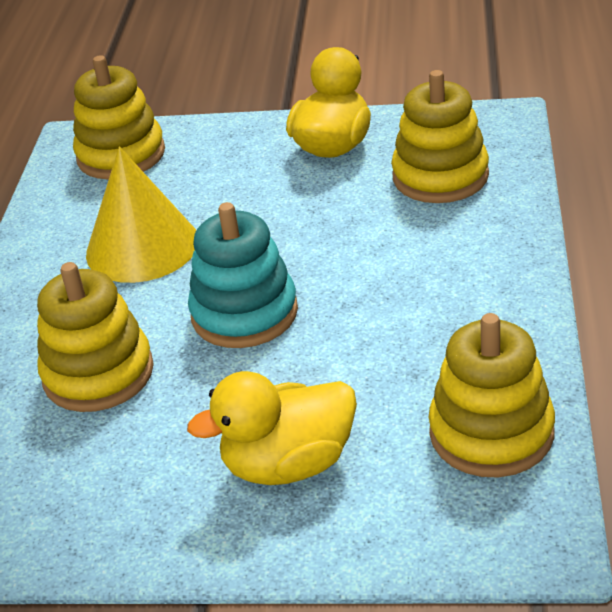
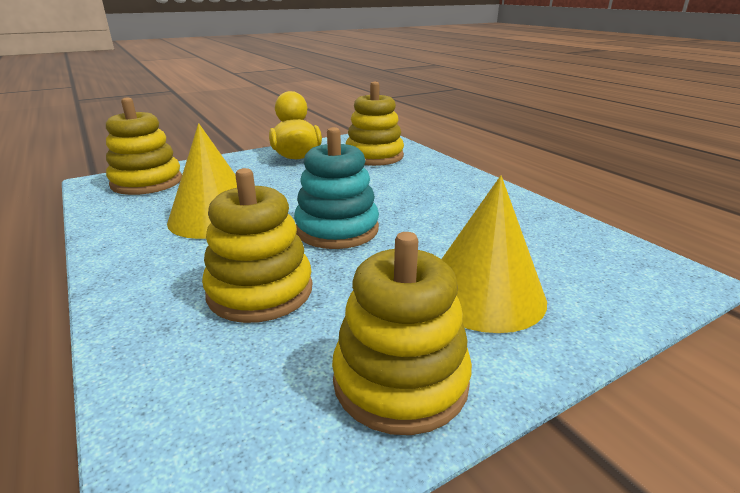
camera: 40 degrees left, 10 degrees down
(289, 464) = (483, 294): yellow duck -> yellow cone
(491, 433) = (570, 239): yellow stacking toy -> yellow stacking toy (400, 380)

